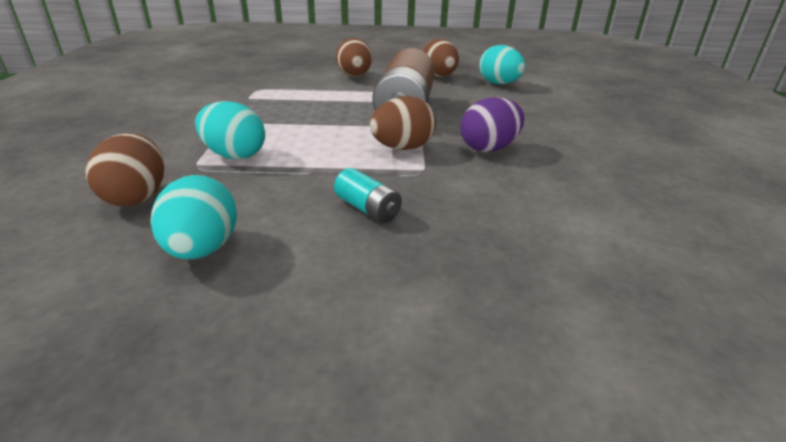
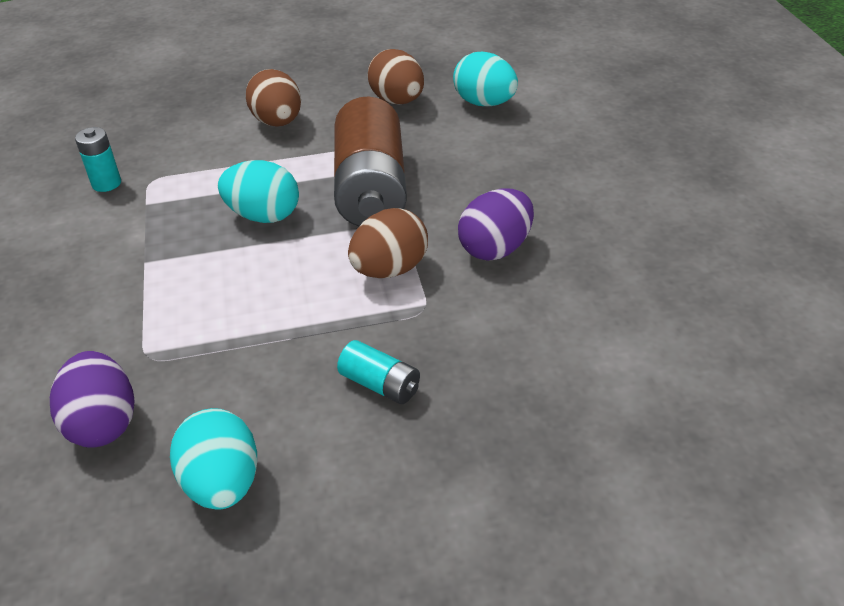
camera: 10 degrees left, 10 degrees up
(137, 197) = (103, 423): brown egg -> purple egg
(229, 87) = (106, 183): none -> turquoise battery
(234, 155) = (184, 326): turquoise egg -> turquoise egg (264, 216)

